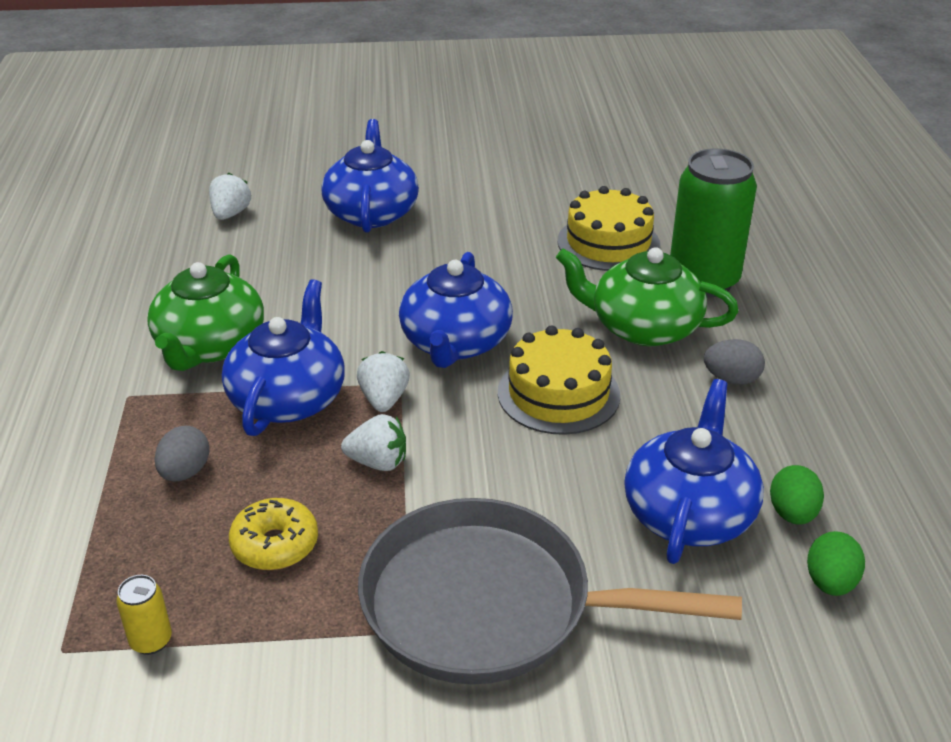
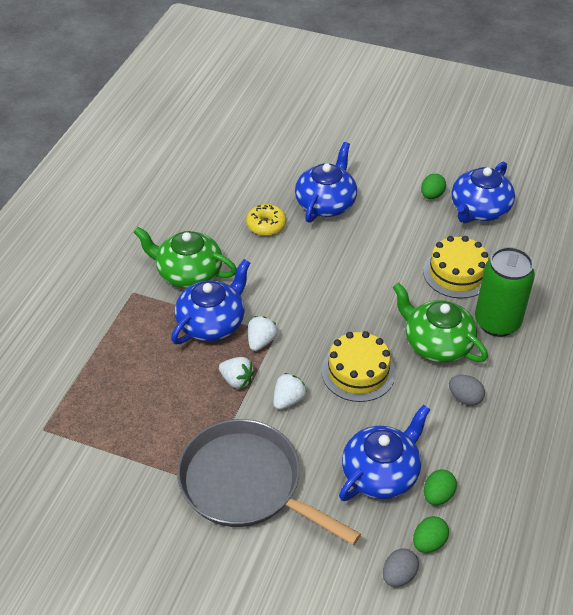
camera: 25 degrees right, 10 degrees up
(151, 641) = (83, 440): yellow can -> none
(185, 472) = (139, 351): grey egg -> grey egg (398, 575)
(210, 346) = (188, 273): green teapot -> green teapot turned 75 degrees clockwise
(230, 214) = (244, 179): white strawberry -> white strawberry (288, 400)
(275, 544) = (162, 410): yellow donut -> yellow donut (266, 225)
(455, 343) = (321, 317): blue teapot -> blue teapot (479, 209)
(512, 171) = (432, 195): none -> green egg

